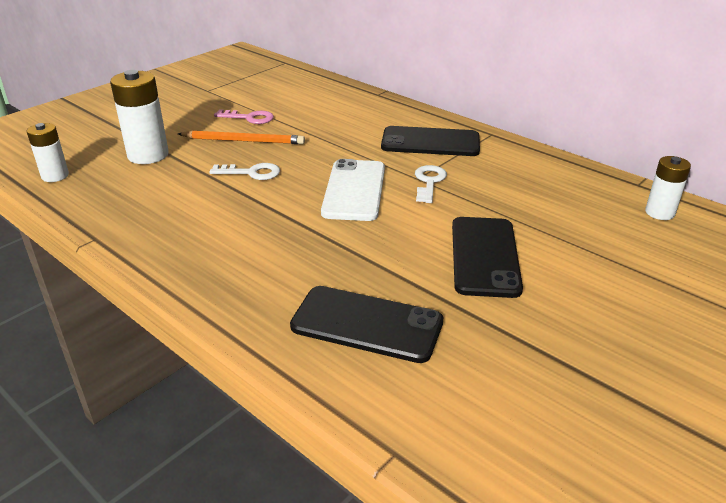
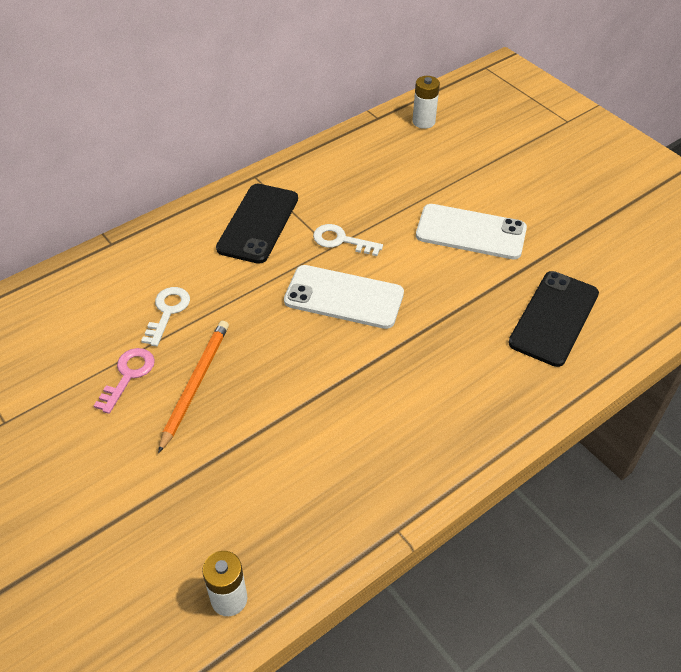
camera: 80 degrees left, 15 degrees up
(148, 155) = (201, 488): white battery -> none
(251, 173) = (282, 380): white key -> white key (167, 312)
(485, 256) = (471, 232): black phone -> white phone

